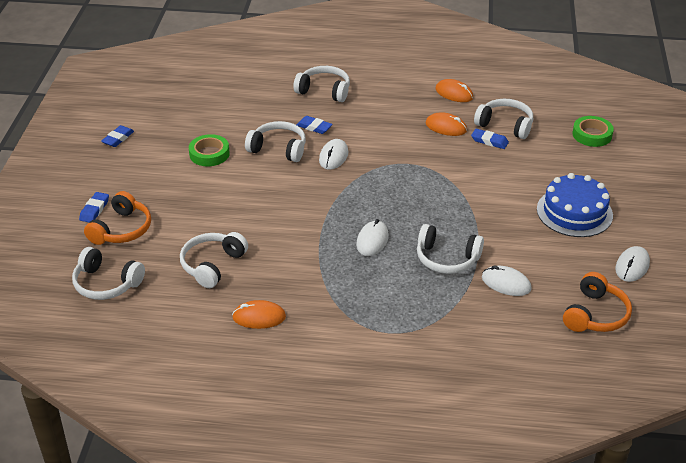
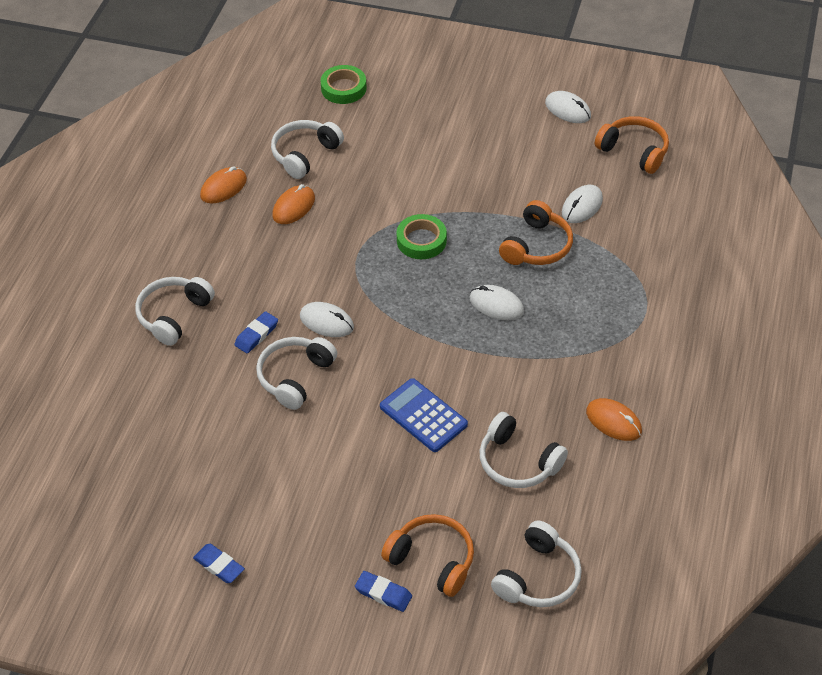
camera: 80 degrees left, 10 degrees up
(209, 154) = (287, 454): green tape -> green tape (421, 240)
(251, 212) = (423, 415): none -> blue calculator
(259, 317) = (613, 421): orange mouse -> orange mouse turned 60 degrees counterclockwise
(447, 258) = (536, 246): white headphones -> orange headphones
(489, 141) = (333, 174): blue eraser -> none
(574, 212) = (476, 132): blue cake -> none

